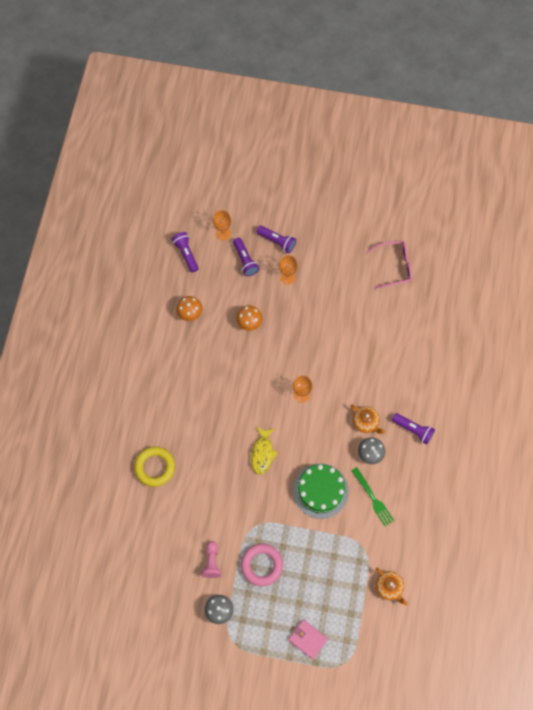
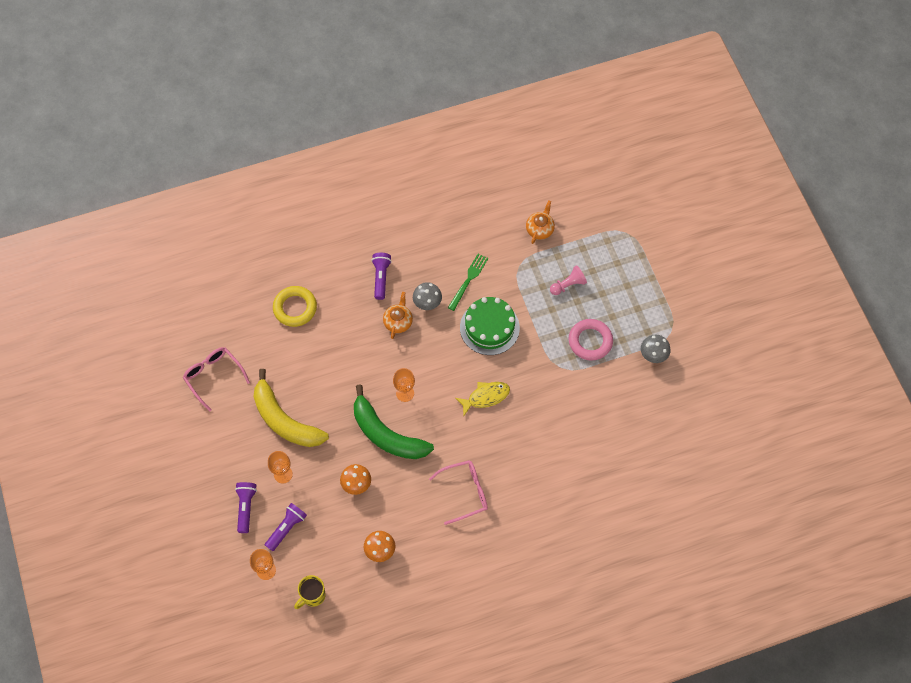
camera: 120 degrees left, 5 degrees down
(155, 467) = (562, 488): yellow ring -> yellow ring (295, 308)
(186, 254) = (312, 595): purple flashlight -> yellow mug
(196, 395) = (465, 492): none -> pink glasses
(212, 562) = (616, 385): pink pawn -> pink pawn (568, 285)
(276, 363) = (386, 434): none -> green banana
(307, 639) = (627, 271): pink wallet -> none
(330, 298) = (284, 420): none -> yellow banana

